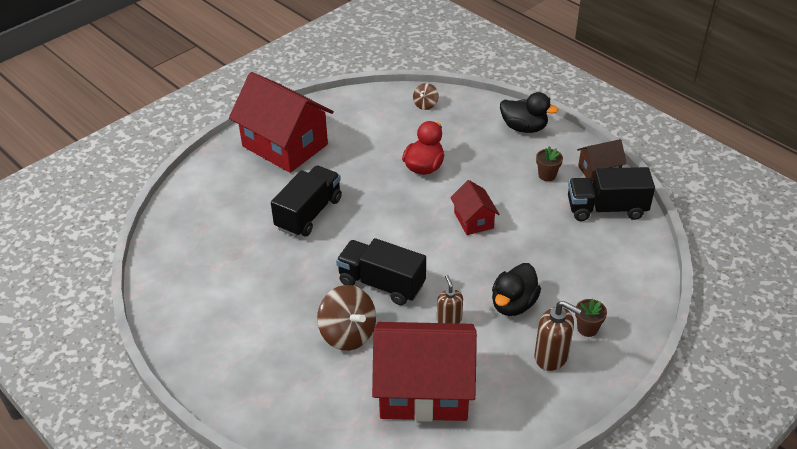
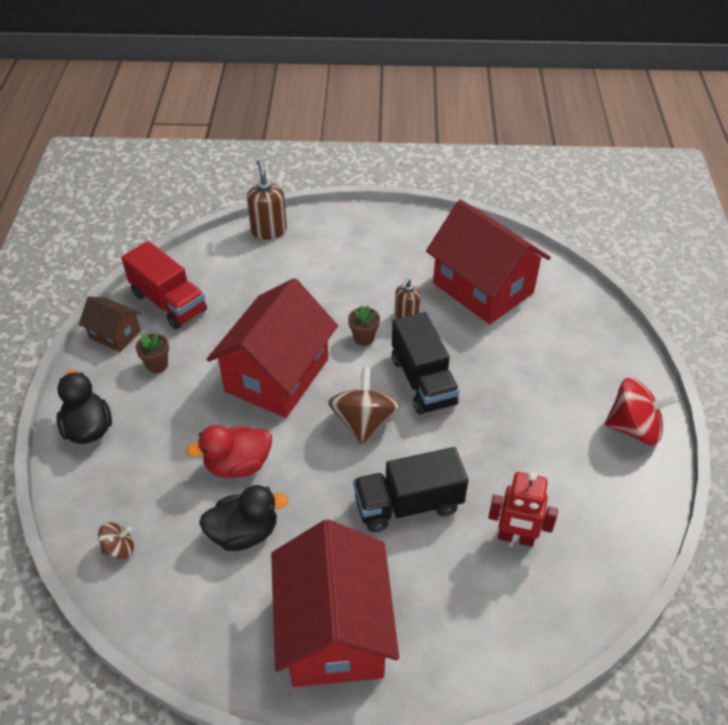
camera: 135 degrees left, 5 degrees up
(206, 359) = (634, 428): none -> red spinning top
(230, 240) = (515, 538): none -> red robot
(348, 334) = (495, 362): brown spinning top -> brown spinning top (364, 422)
(473, 220) = (277, 375): red house -> red house, size x2.08
(513, 304) = (347, 292): black duck -> black duck (244, 533)
(551, 356) = (372, 247): brown soap dispenser -> brown soap dispenser (269, 230)
(587, 328) = (323, 244): brown flower pot -> brown flower pot (364, 338)
(606, 209) = (169, 302): black truck -> red truck

